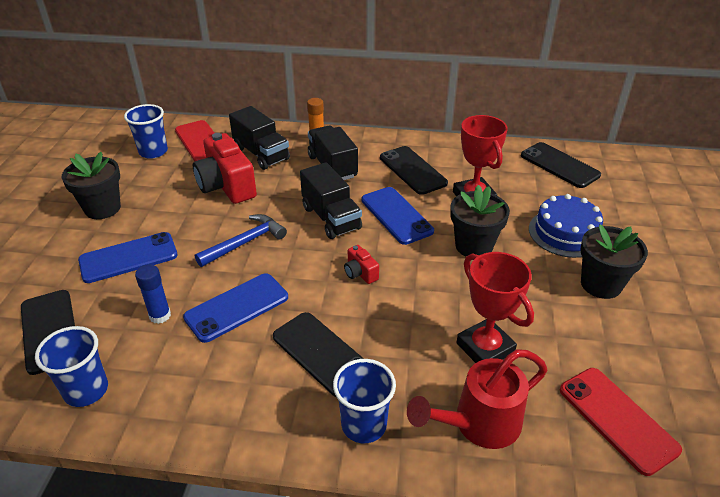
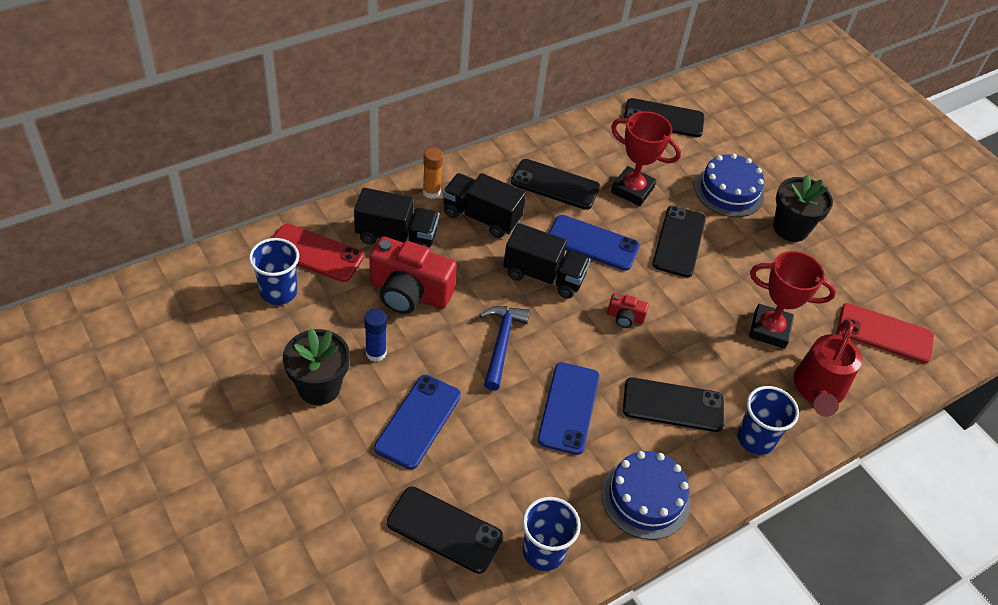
camera: 45 degrees left, 10 degrees up
(160, 315) = (518, 455): blue glue stick -> blue glue stick (376, 353)
(209, 406) = (645, 498): none -> blue cake
(474, 246) = (679, 241): black flower pot -> black phone

